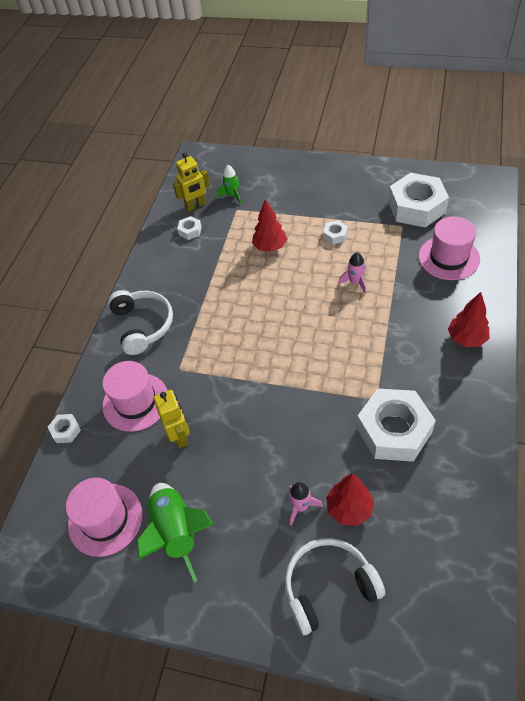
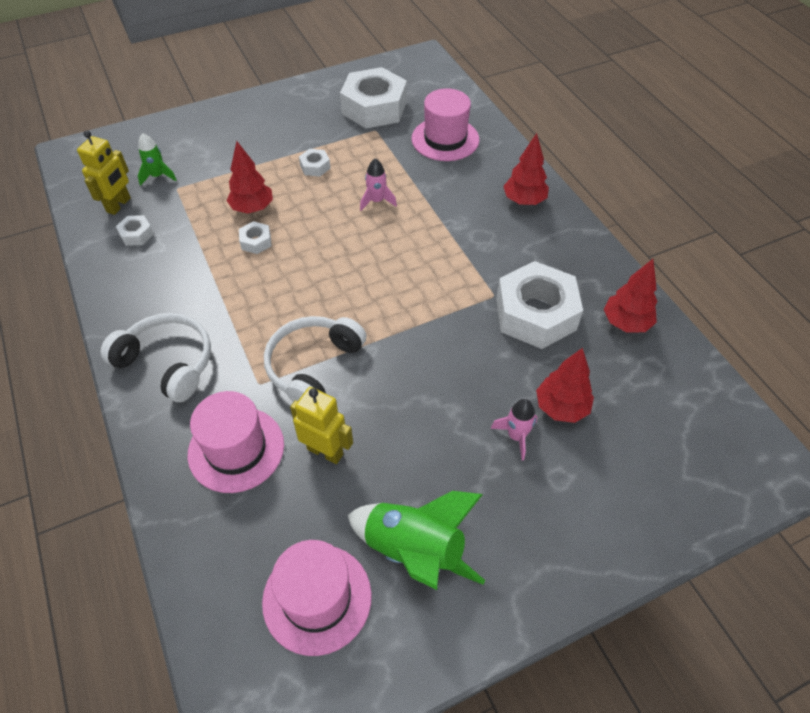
camera: 45 degrees left, 0 degrees up
(66, 431) = (170, 537): white nut -> white nut (256, 241)
(328, 586) = (609, 490): white headphones -> white headphones (313, 366)
(457, 480) = (626, 323): none -> red tree

